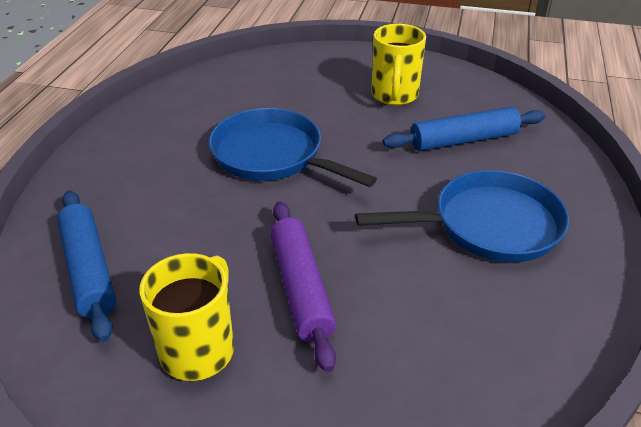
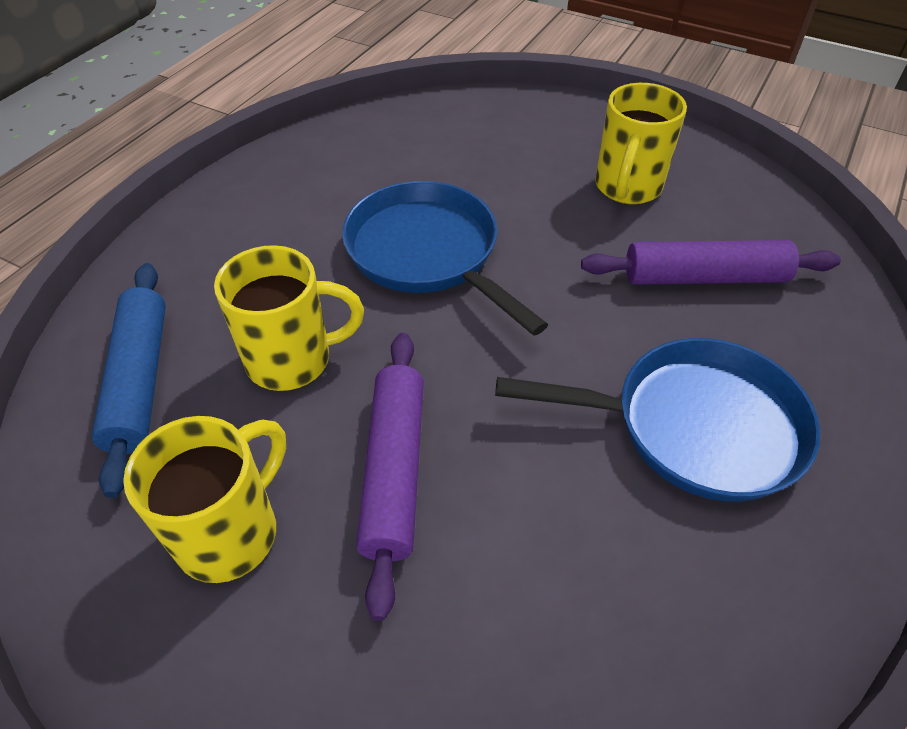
camera: 15 degrees right, 10 degrees up
(200, 236) = (292, 360): none -> yellow mug
(463, 140) = (704, 277): blue rolling pin -> purple rolling pin

